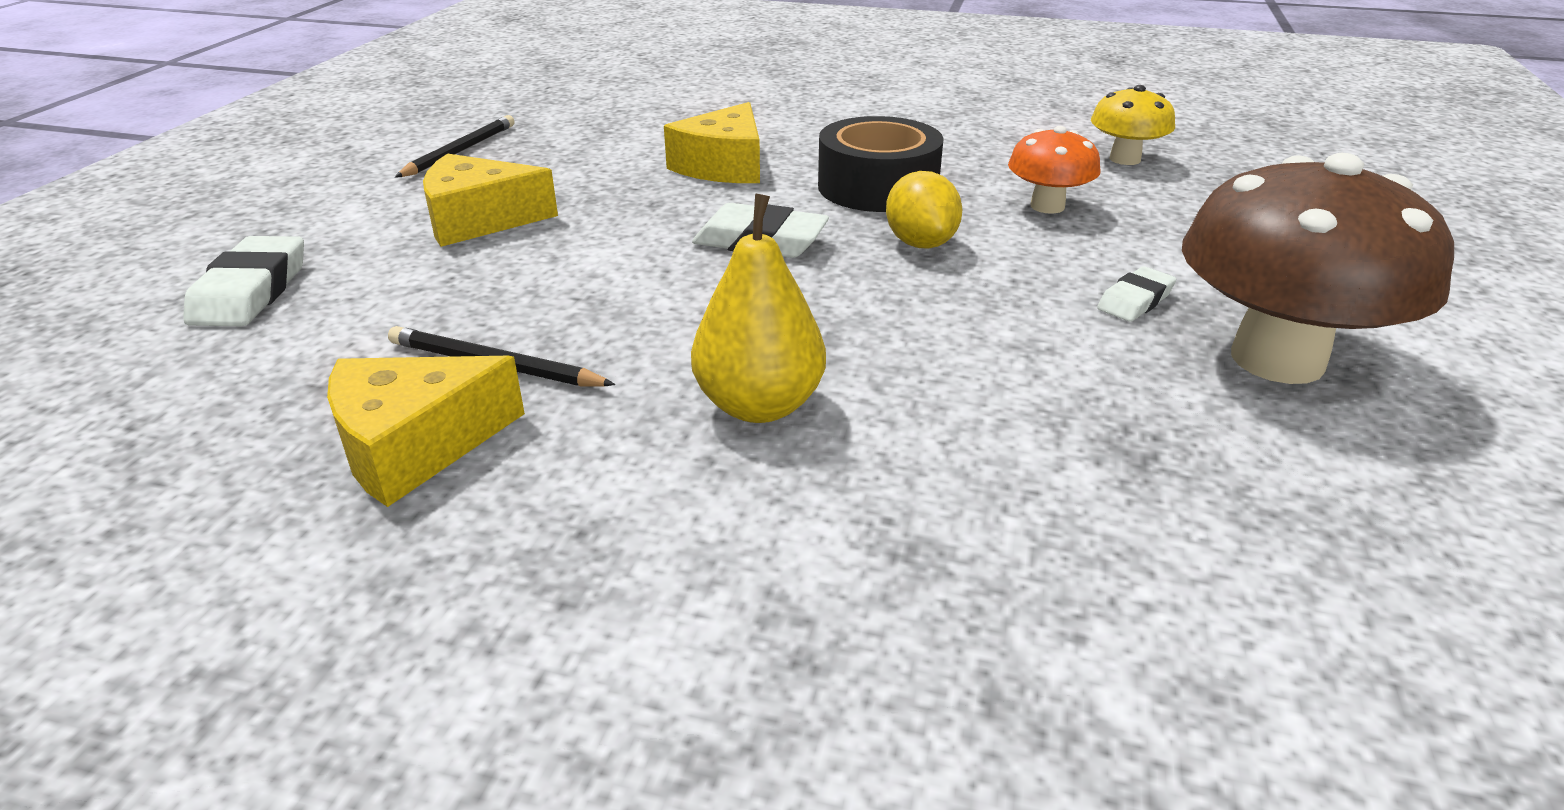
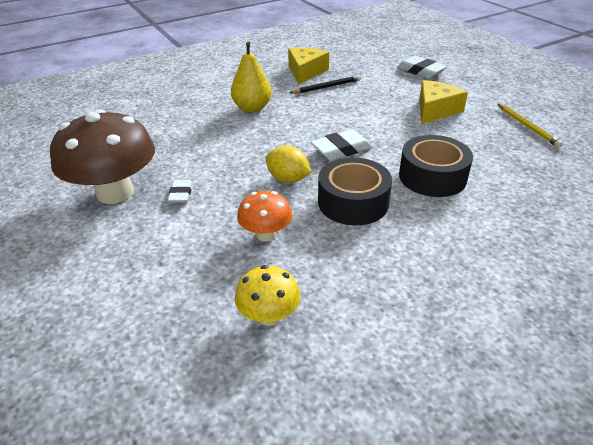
camera: 135 degrees right, 5 degrees up
(460, 151) = (527, 127): black pencil -> yellow pencil
(724, 166) = (432, 177): yellow cheese -> black tape

